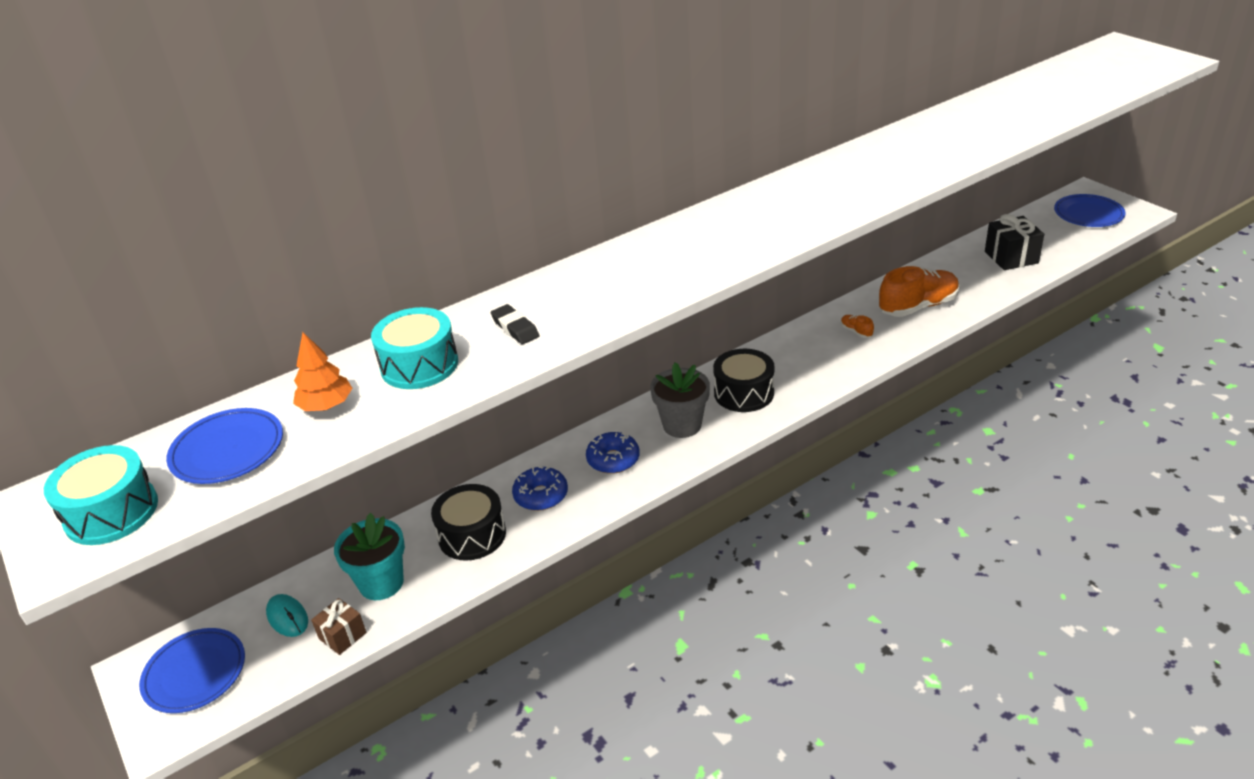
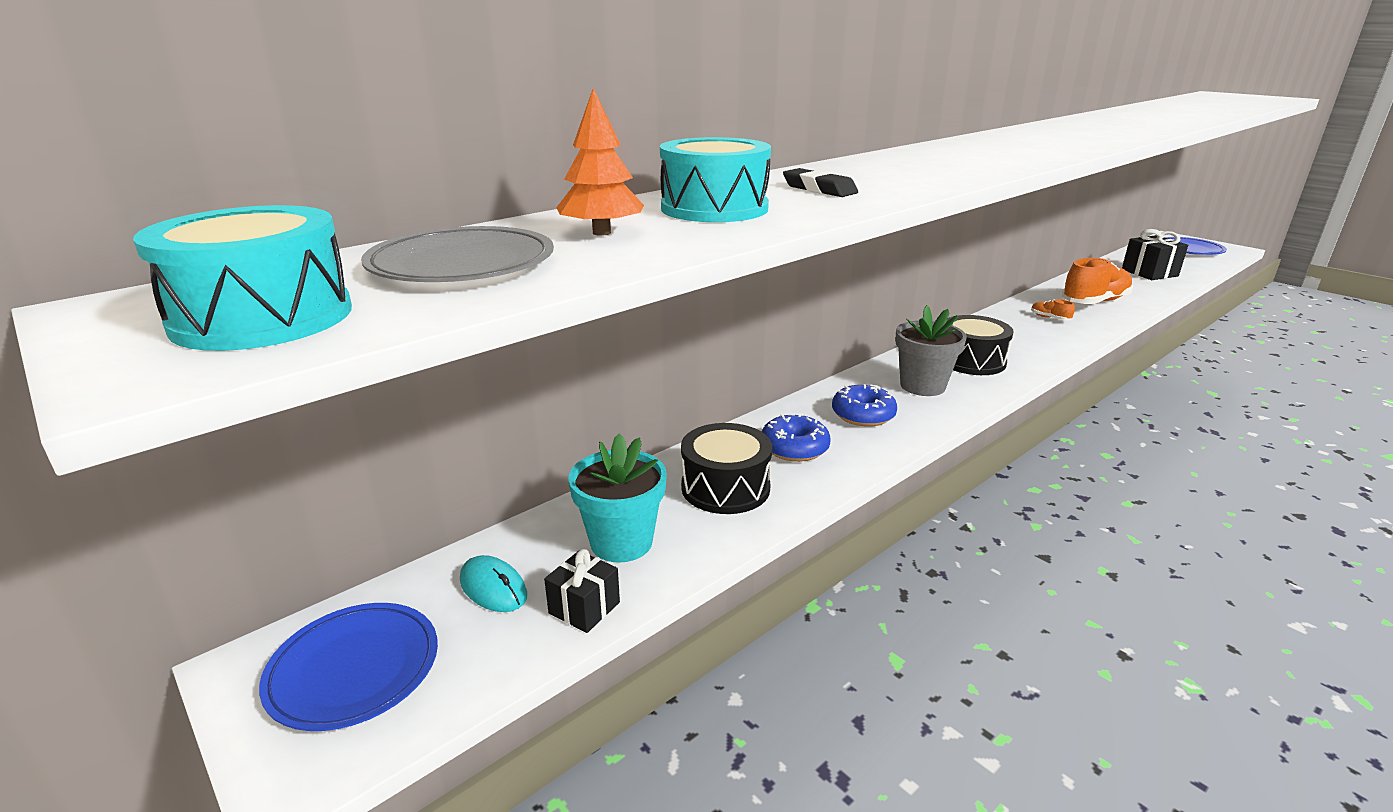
camera: 10 degrees left, 10 degrees down
(227, 450) = (462, 264): blue plate -> grey plate
(342, 636) = (584, 608): brown gift -> black gift

